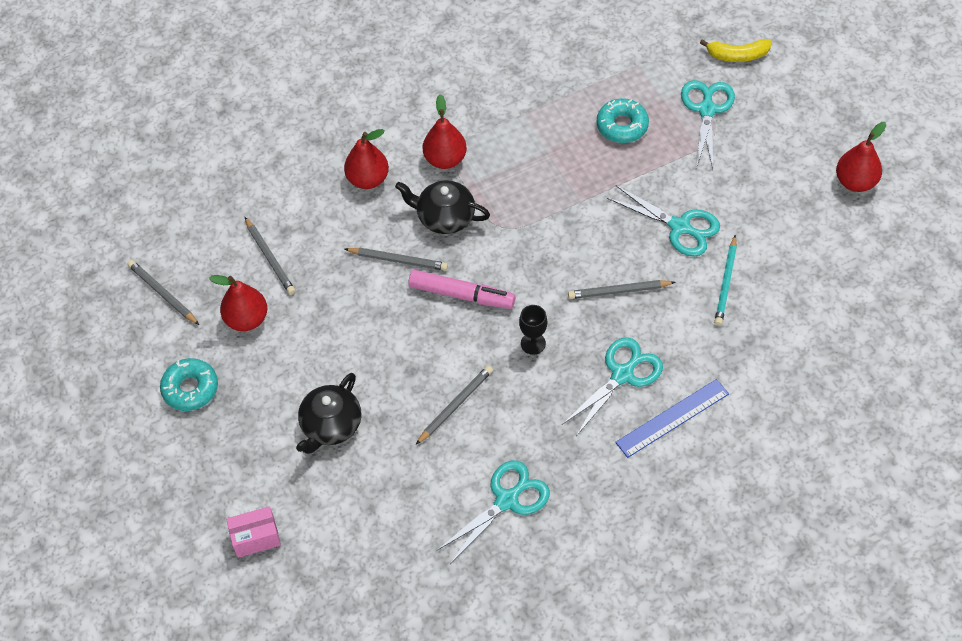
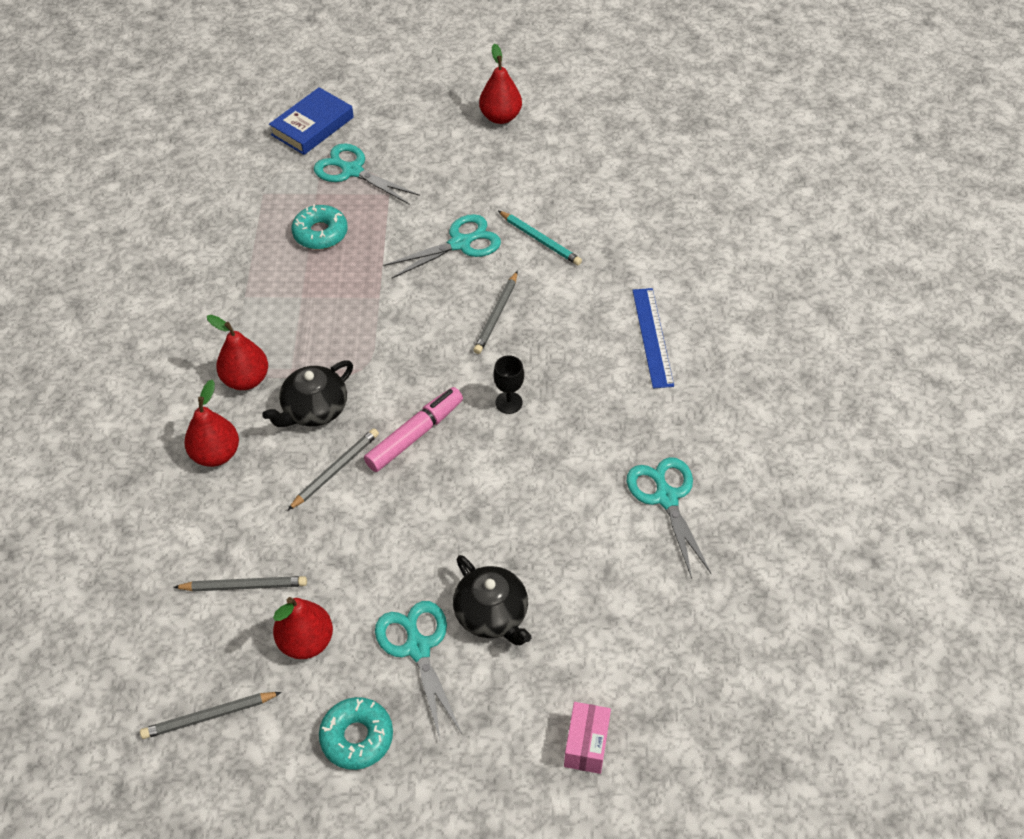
camera: 65 degrees left, 5 degrees down
(455, 405) = (537, 494): grey pencil -> none
(622, 375) = (586, 352): turquoise scissors -> turquoise scissors (418, 648)
(737, 55) = (312, 126): yellow banana -> blue book

